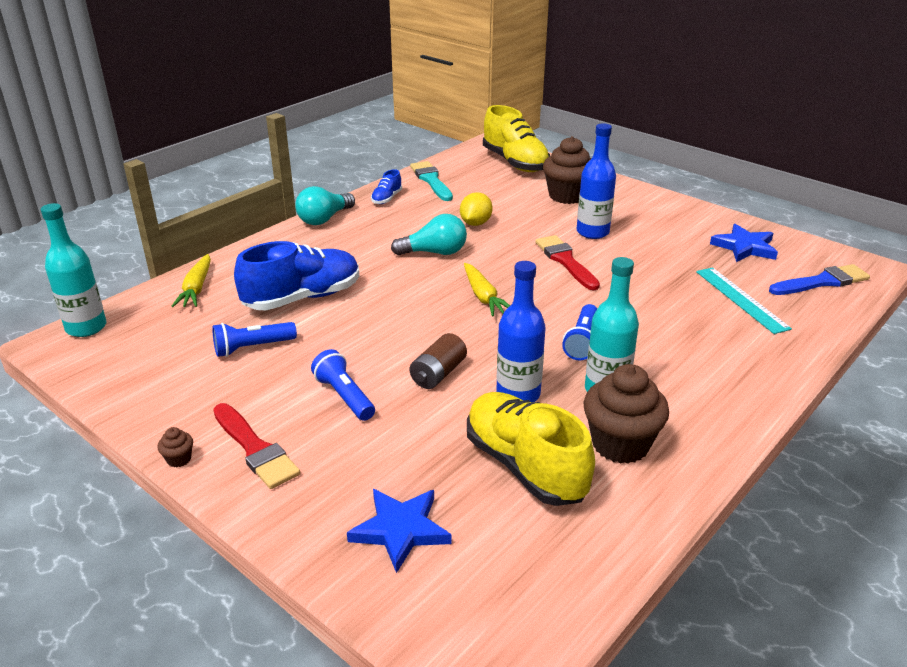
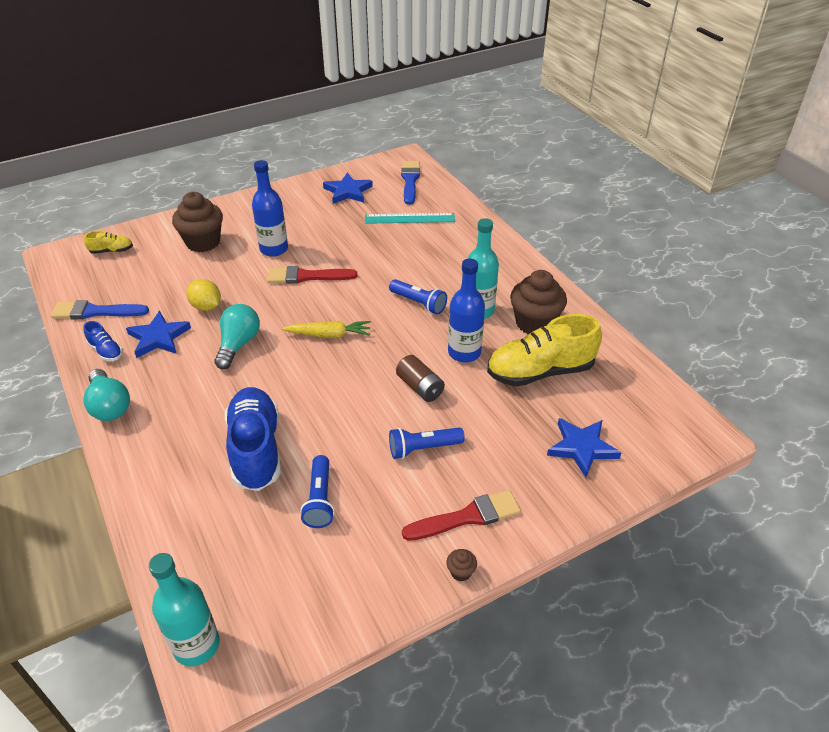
camera: 70 degrees left, 10 degrees up
(196, 288) = (179, 533): yellow carrot -> none
(418, 214) = (159, 337): none -> blue star
(431, 180) = (95, 312): turquoise brush -> blue brush
(515, 163) = (111, 251): yellow shoe -> yellow shoe, size x0.46

